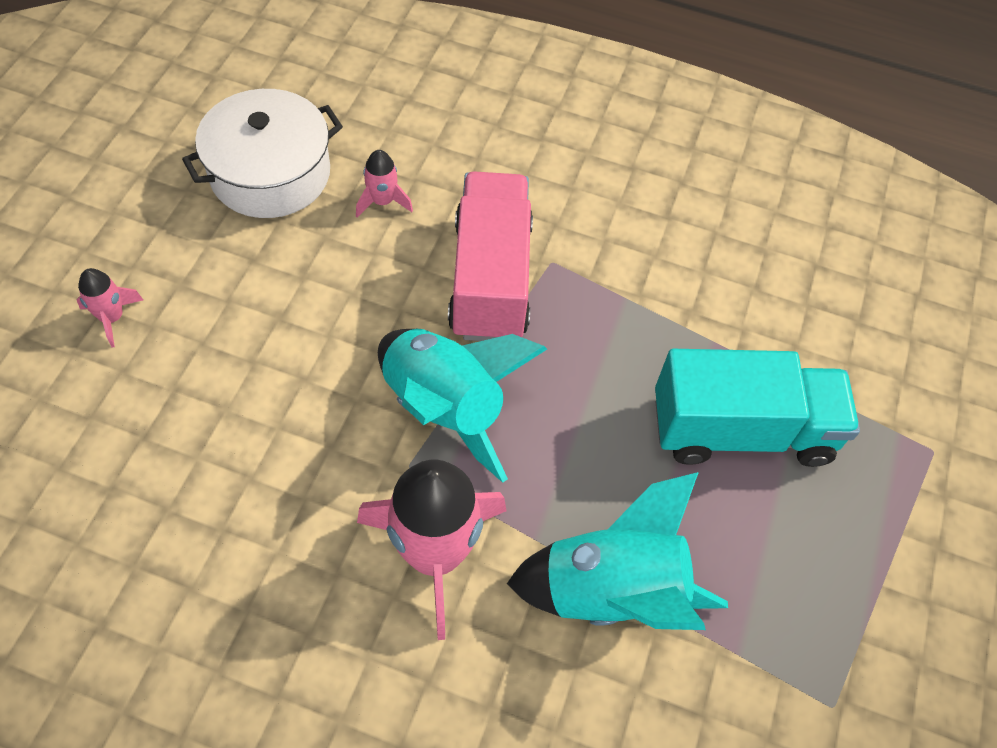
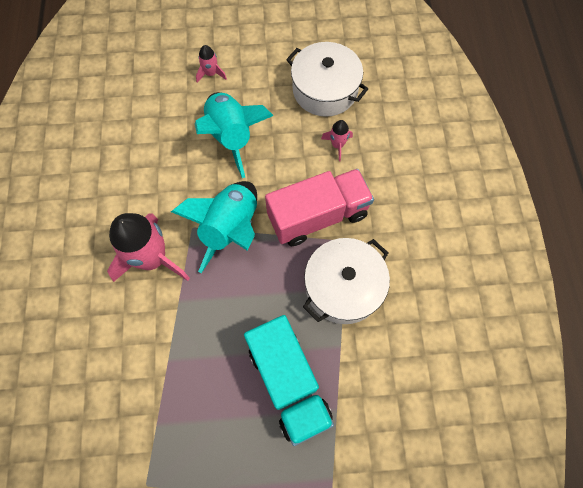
camera: 70 degrees right, 10 degrees up
(612, 591) = (166, 348): turquoise rocket -> turquoise rocket (231, 137)
(623, 297) = (343, 287): none -> white pot

